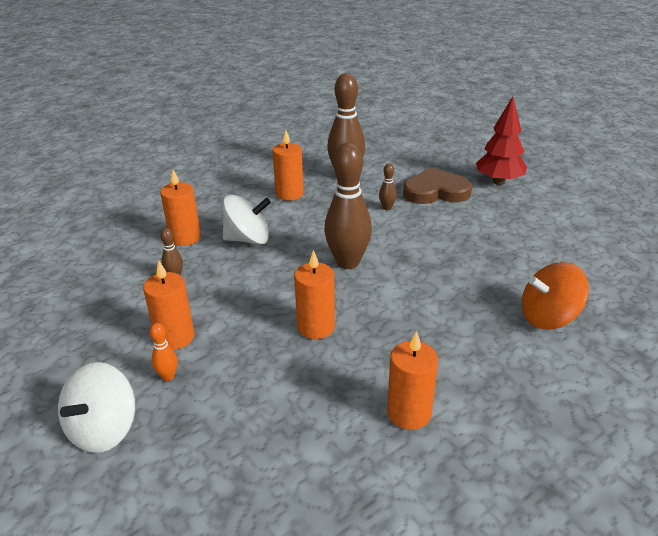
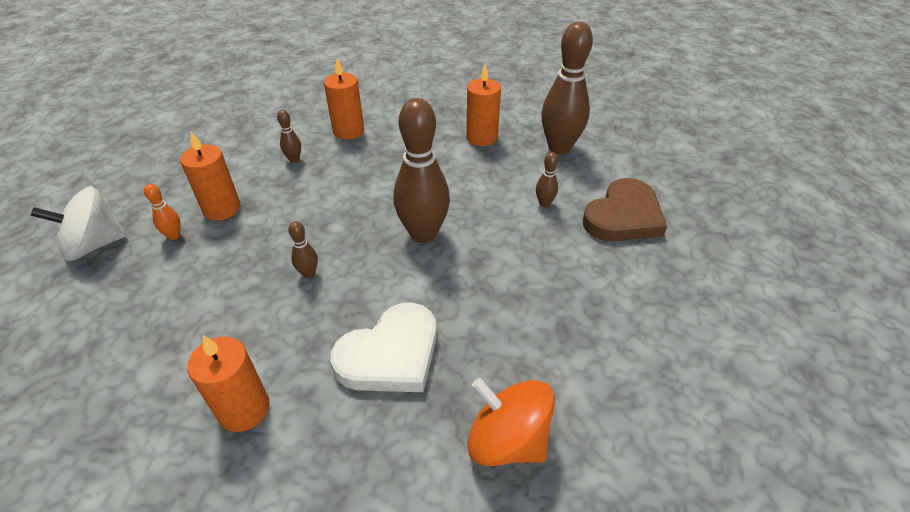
camera: 45 degrees right, 10 degrees up
(248, 239) = (385, 160): white spinning top -> none
(316, 327) = (308, 273): orange candle -> brown bowling pin
(435, 191) = (623, 216): brown heart -> brown heart turned 90 degrees clockwise
(437, 327) = (390, 354): none -> white heart
(499, 181) = (719, 249): red tree -> none

